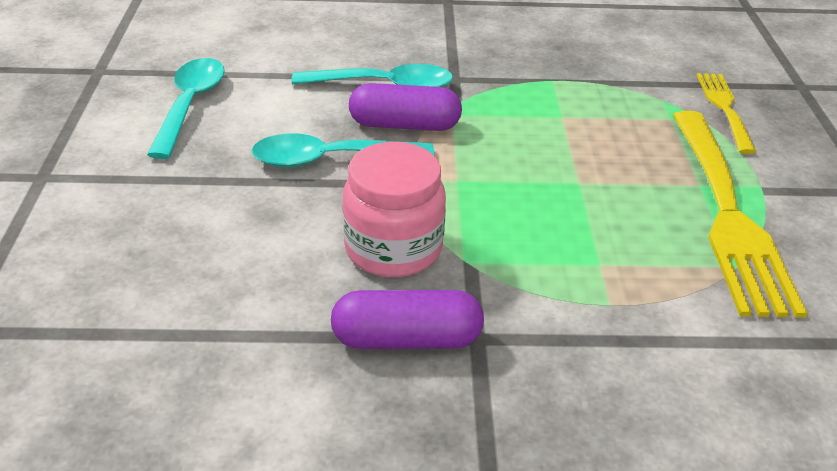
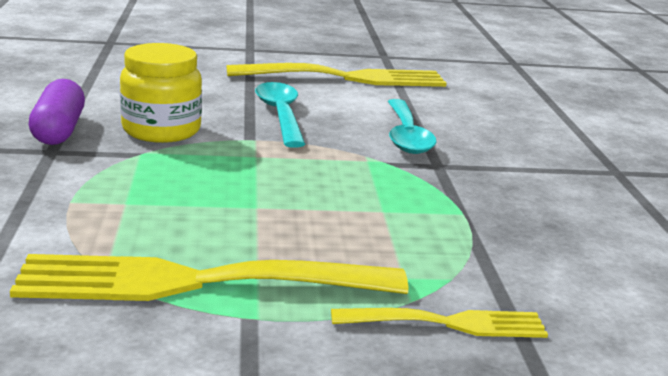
camera: 85 degrees right, 15 degrees down
(190, 105) = (346, 78): turquoise spoon -> yellow fork
(393, 249) = (161, 130): pink jar -> yellow jar
(404, 125) = (340, 141): purple capsule -> none

